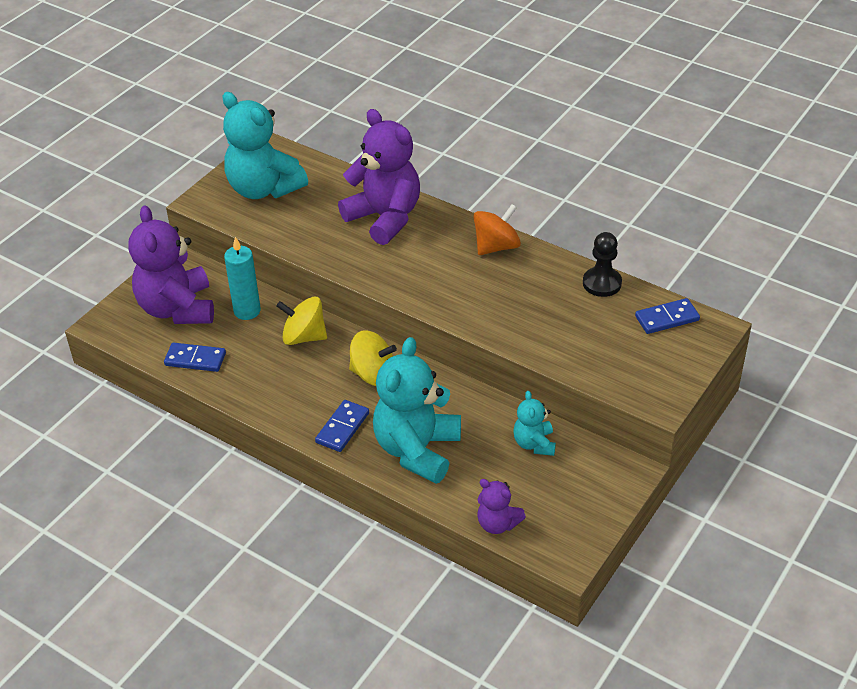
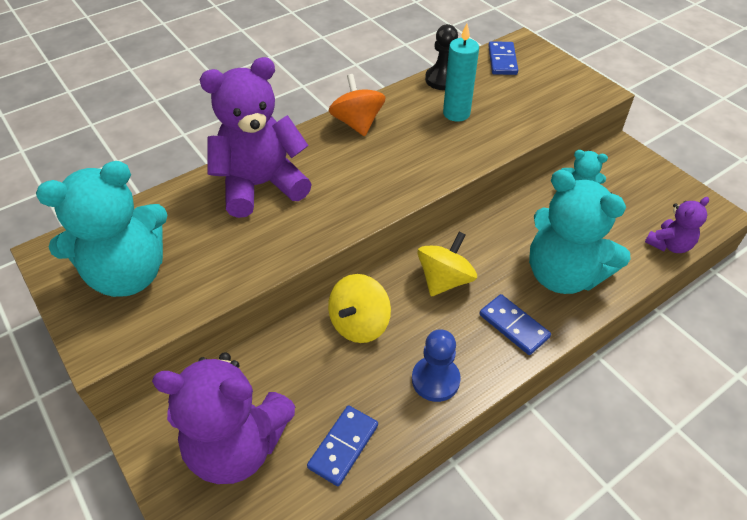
camera: 70 degrees left, 5 degrees up
(247, 311) = (286, 368): turquoise candle -> turquoise candle (456, 113)
(269, 393) = (435, 380): none -> blue pawn

